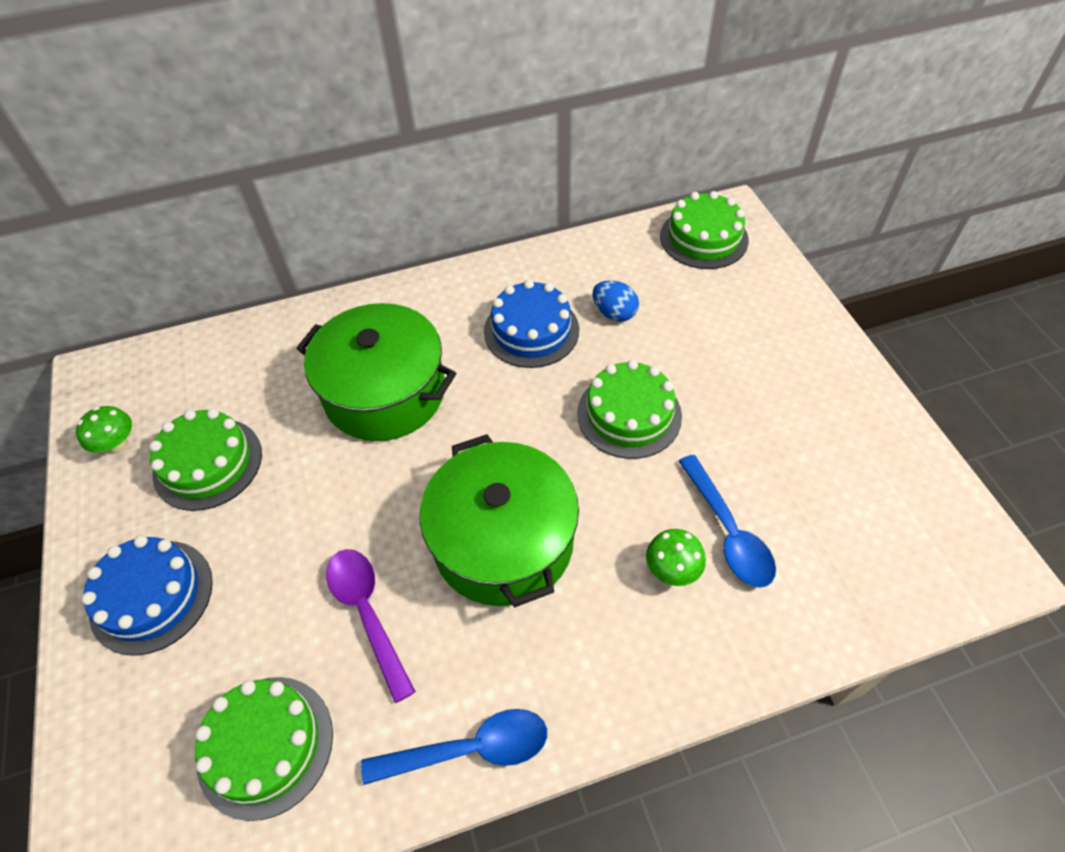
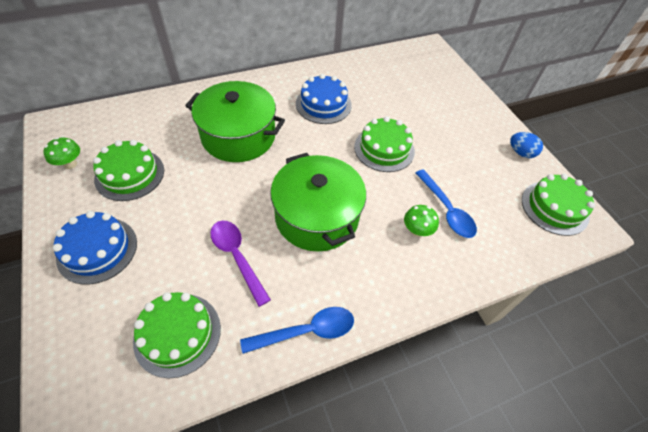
camera: 10 degrees left, 0 degrees up
(614, 313) = (370, 96): blue egg -> blue egg (521, 153)
(703, 238) = (417, 59): green cake -> green cake (554, 207)

